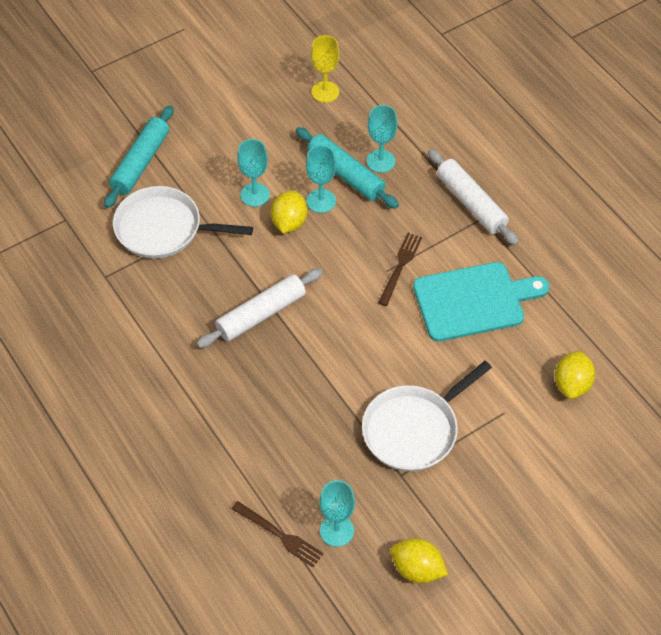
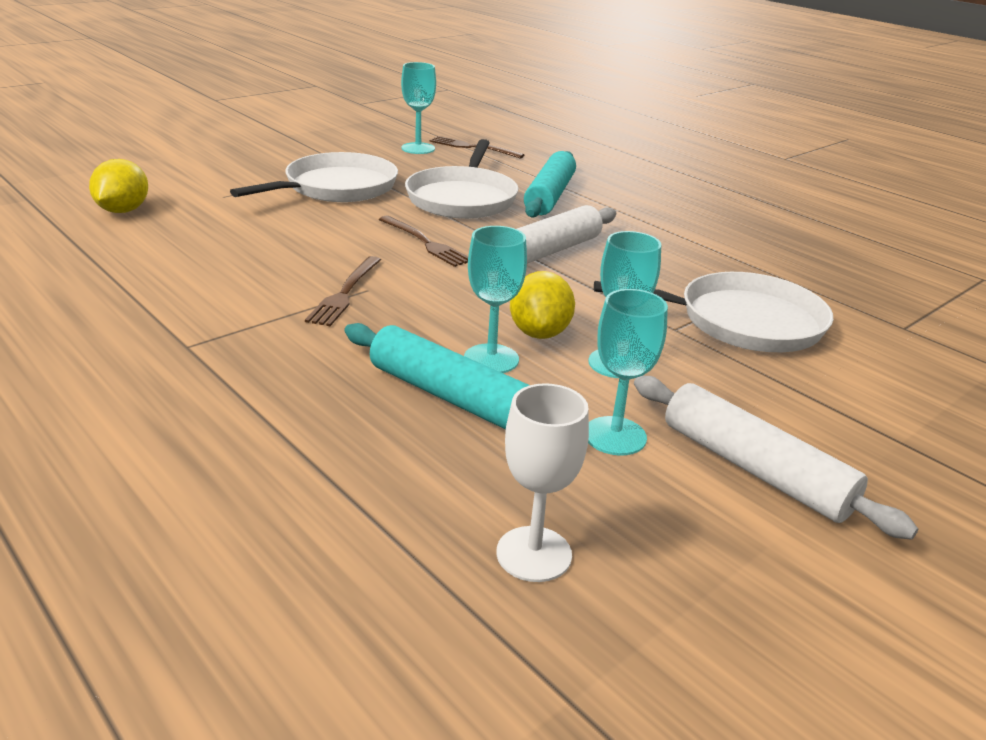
camera: 170 degrees right, 25 degrees down
(140, 163) = (857, 399): turquoise rolling pin -> turquoise rolling pin (549, 196)
(308, 407) = (462, 198): none -> white pan
(325, 92) = (534, 554): yellow goblet -> white goblet
(345, 330) = (425, 243): none -> brown fork
(380, 161) = (379, 419): turquoise goblet -> turquoise goblet (615, 436)
(417, 569) = (340, 135): yellow lemon -> none
(471, 203) = (199, 365): white rolling pin -> white rolling pin (754, 469)
(474, 301) = (233, 265): turquoise cutting board -> none

